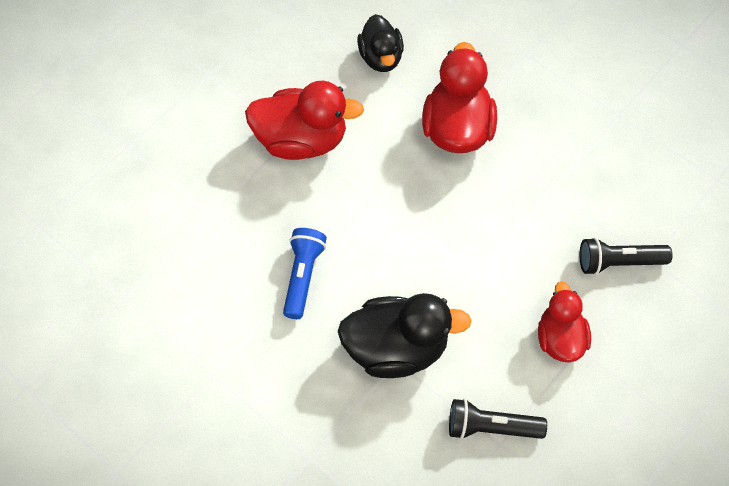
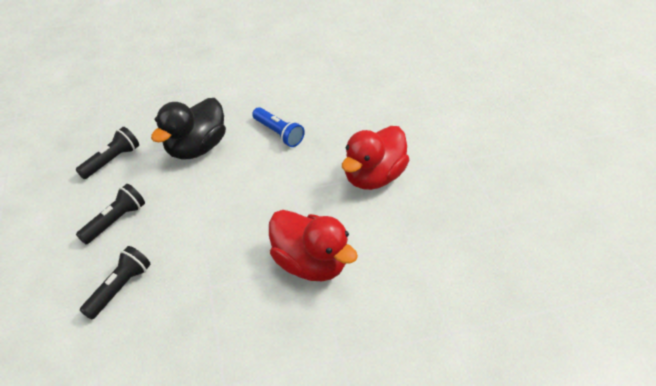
camera: 125 degrees right, 15 degrees down
(381, 58) = (412, 255): black duck -> none
(560, 339) = (115, 221): red duck -> black flashlight

